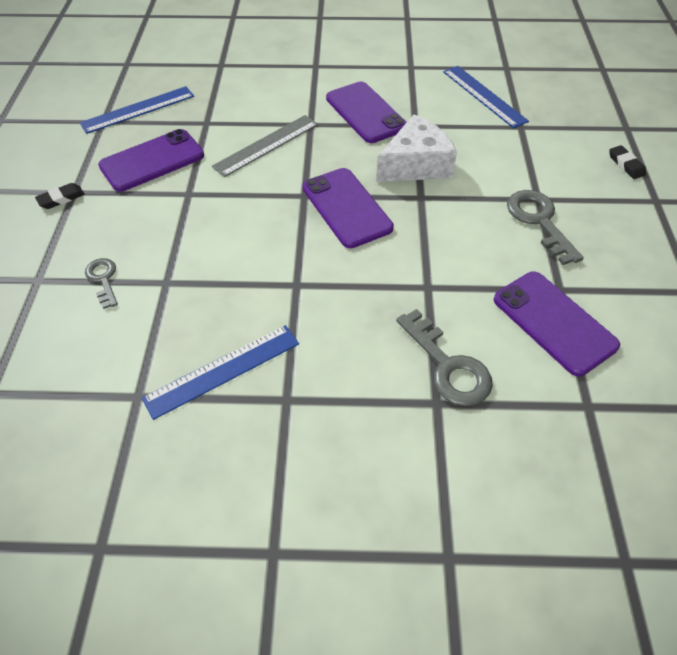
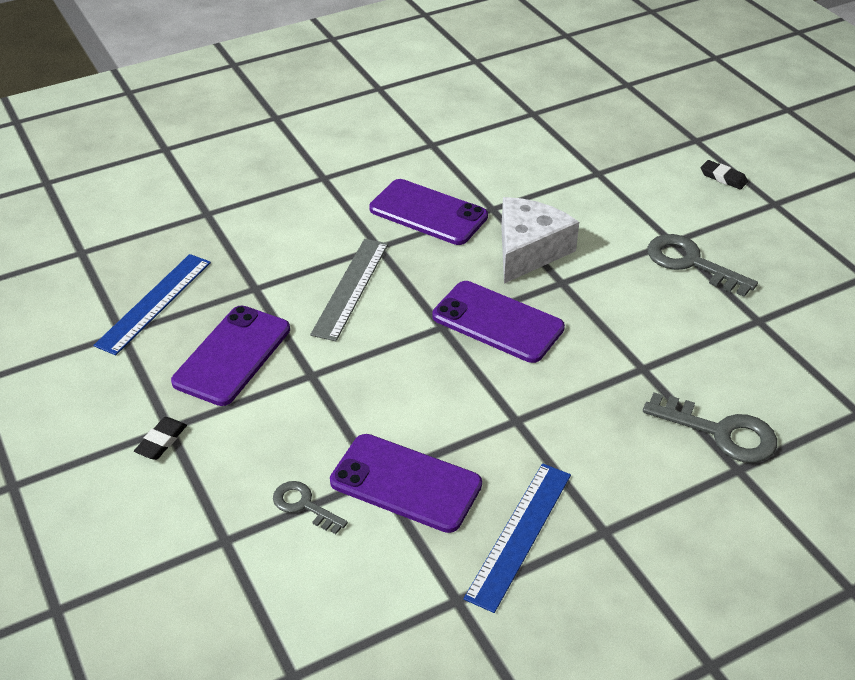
camera: 30 degrees left, 10 degrees down
(484, 96) = (535, 152): blue ruler -> none
(554, 322) = (777, 352): purple phone -> purple phone (406, 483)

